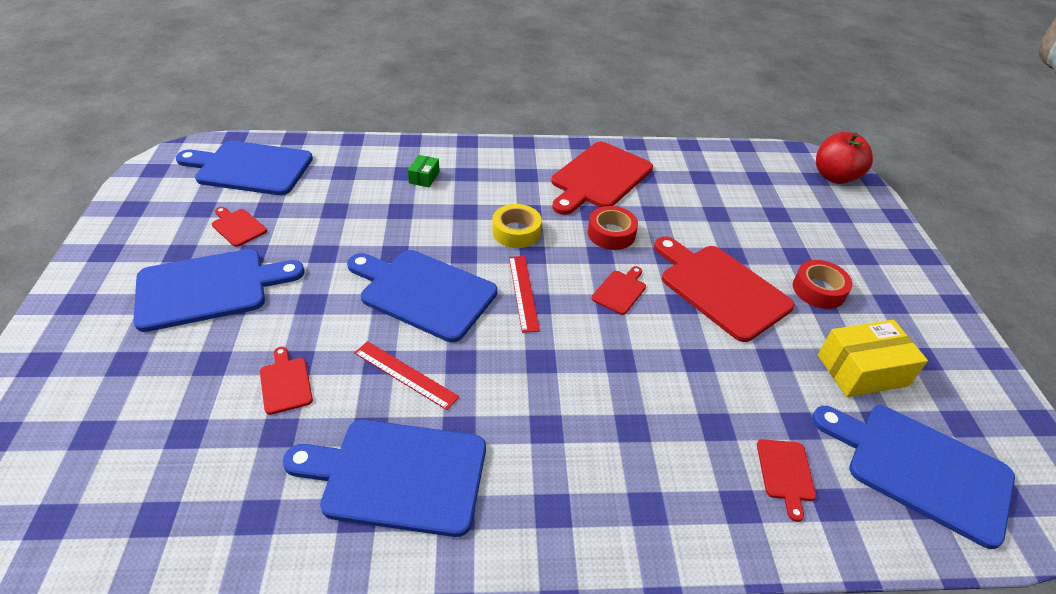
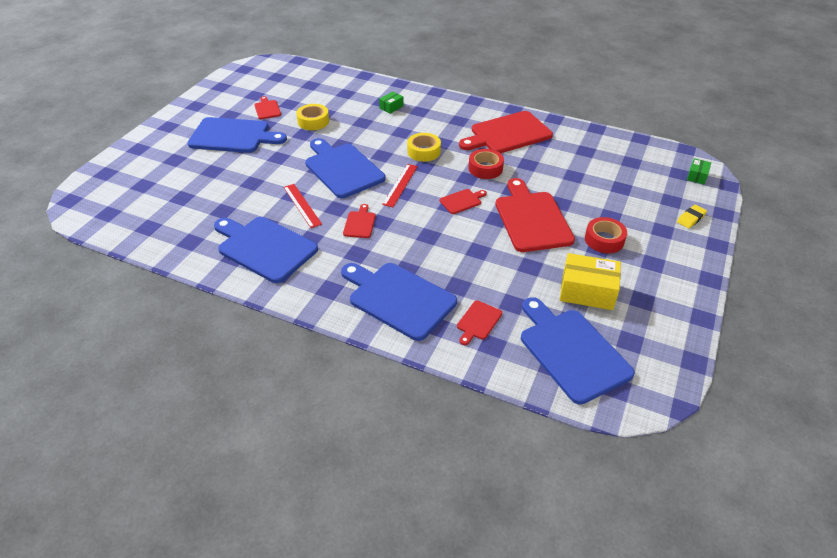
camera: 30 degrees right, 0 degrees up
(250, 168) = (294, 79): blue cutting board -> blue cutting board (398, 298)
(285, 383) = (240, 190): red cutting board -> red cutting board (360, 223)
(326, 228) = (313, 121): none -> yellow tape
(834, 177) = (697, 176): red apple -> green box
(874, 231) = (691, 218): none -> yellow eraser

